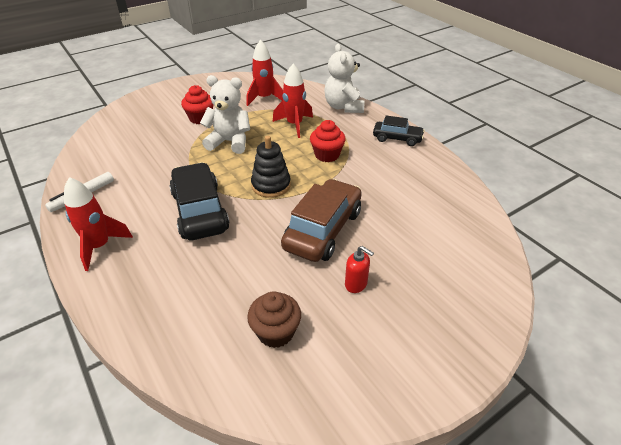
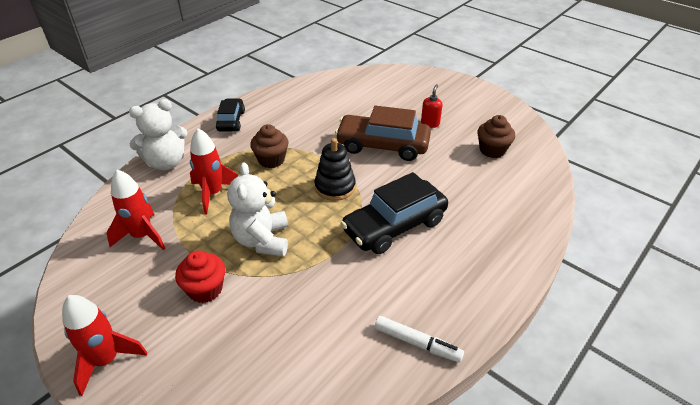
camera: 105 degrees left, 0 degrees up
(100, 246) = (480, 283): red rocket -> red rocket (106, 360)
(327, 155) = (271, 160): red cupcake -> brown cupcake

